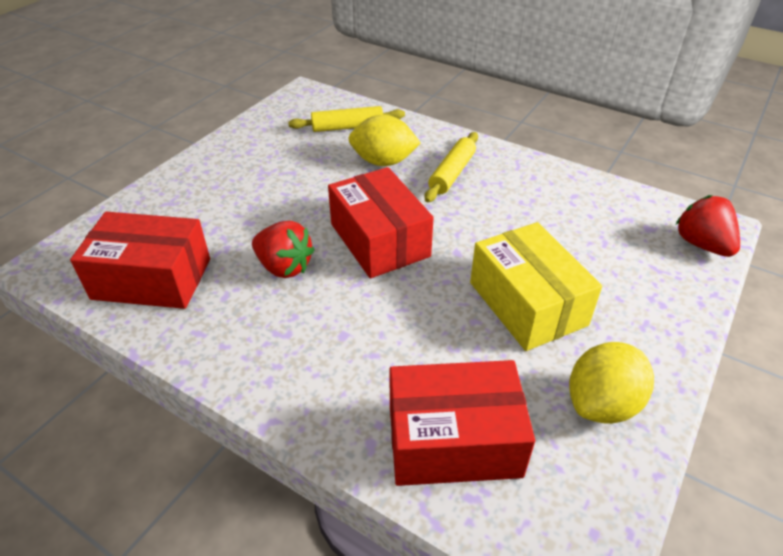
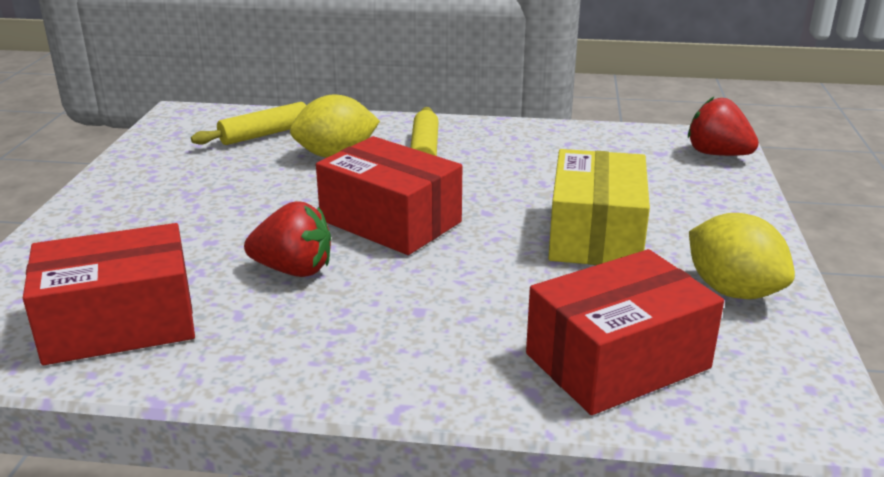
camera: 25 degrees left, 15 degrees down
(527, 303) = (595, 235): yellow box -> yellow box turned 60 degrees clockwise
(602, 403) = (732, 291): yellow lemon -> yellow lemon turned 60 degrees counterclockwise

